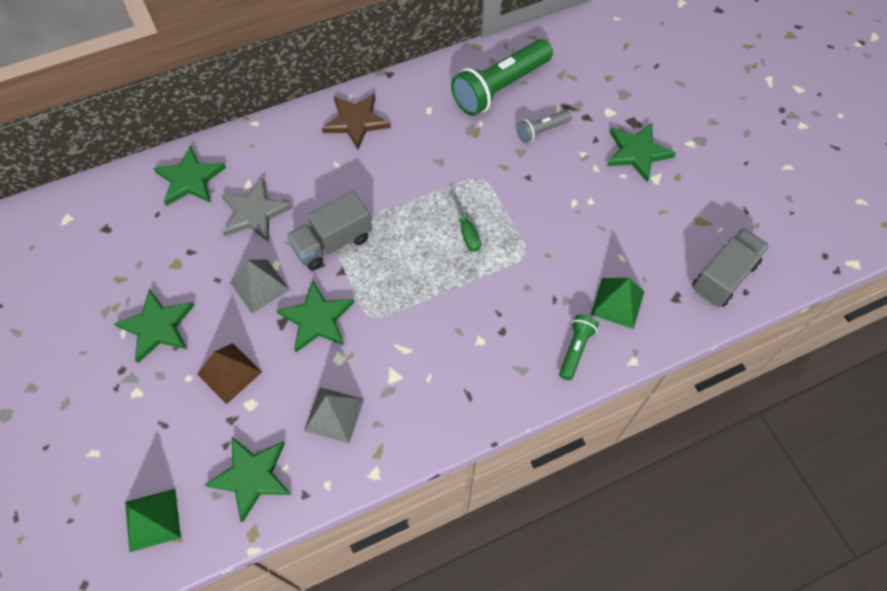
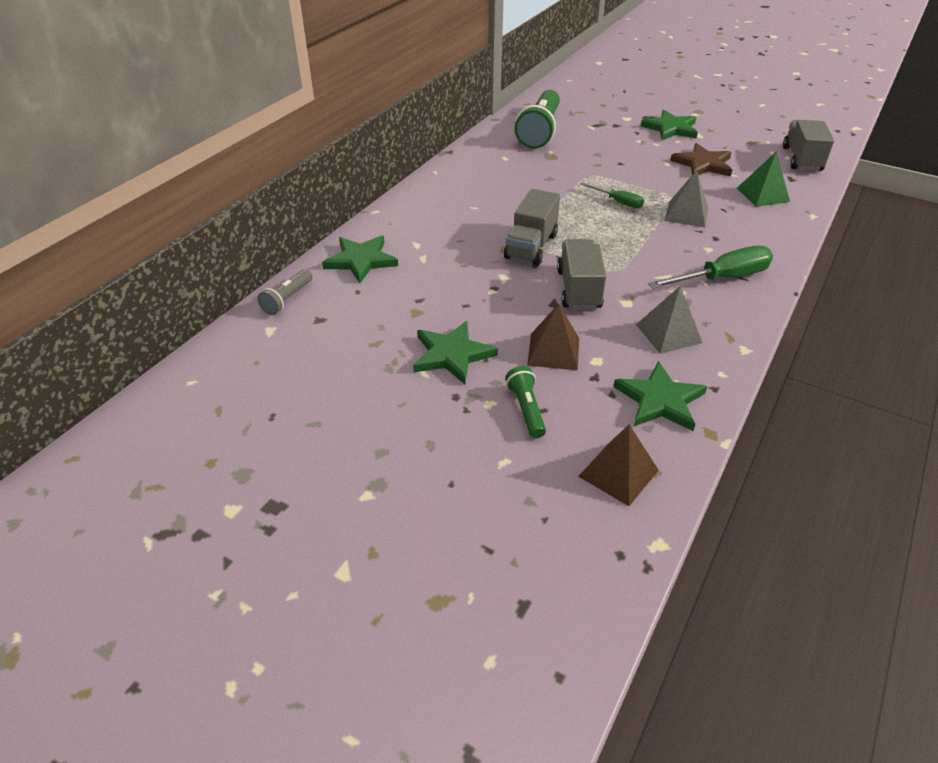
camera: 35 degrees left, 20 degrees down
(152, 519) = (618, 473): green pyramid -> brown pyramid
(254, 213) = (444, 256): grey star -> none
(259, 286) = (507, 293): grey pyramid -> grey pyramid (686, 214)
(317, 319) = (579, 290): green star -> grey truck
(356, 121) = (458, 181): brown star -> brown star (703, 164)
(449, 383) = (722, 278): none -> green screwdriver
(541, 131) = (597, 140): grey flashlight -> grey flashlight (287, 299)
(575, 349) = (772, 225): green flashlight -> green flashlight (526, 409)

